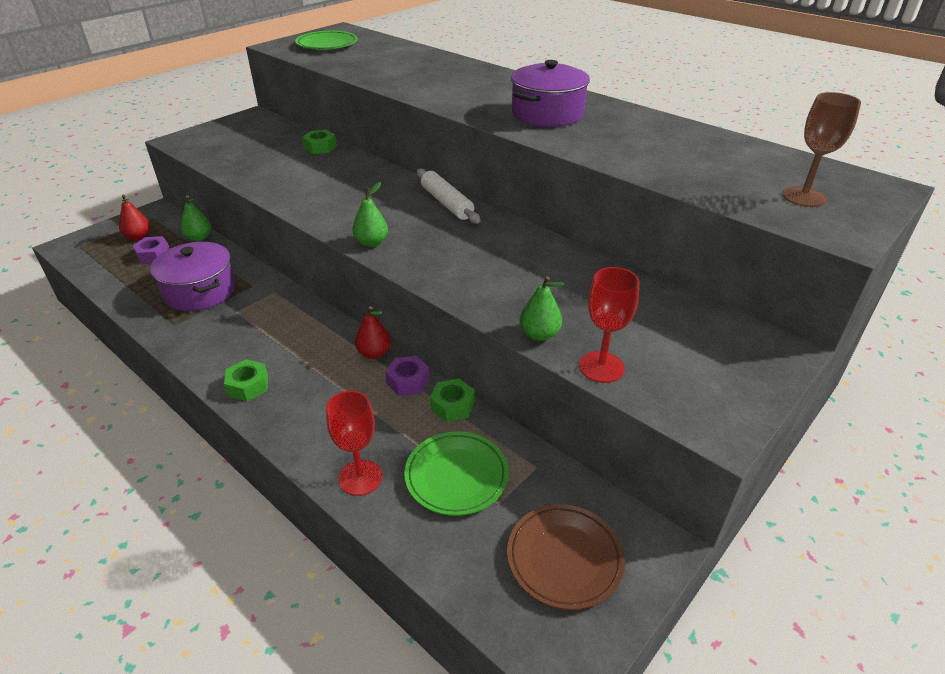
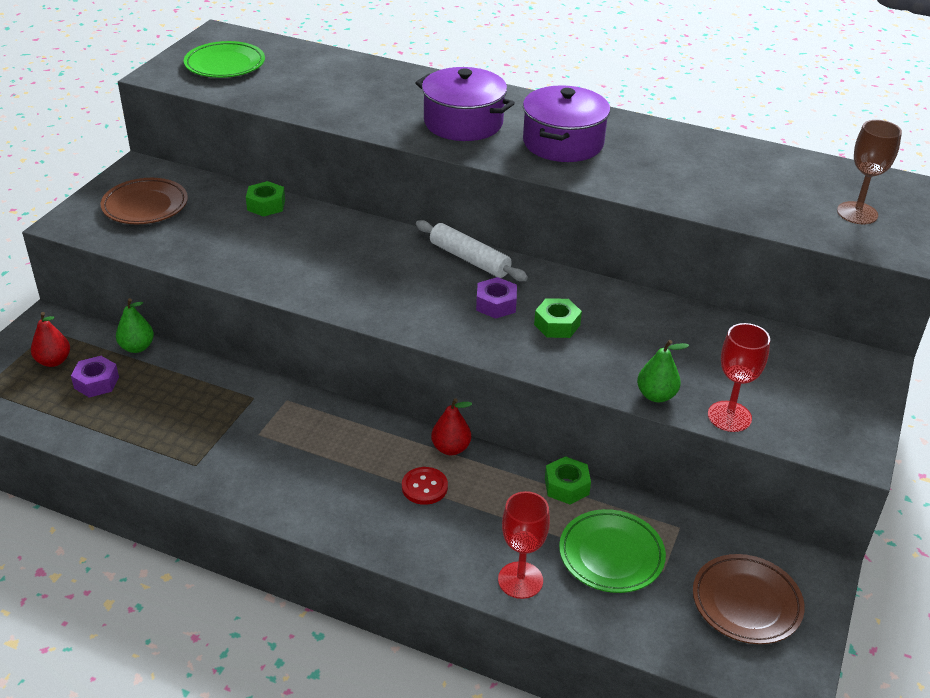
camera: 20 degrees left, 0 degrees up
(200, 291) = (194, 417): purple pot -> purple pot (463, 123)
(237, 137) = (145, 206): none -> brown plate
(248, 386) = (337, 515): green nut -> green nut (557, 325)
(332, 379) = (424, 487): none -> red button
(371, 242) = (421, 325): green pear -> none
(408, 381) = (506, 471): purple nut -> purple nut (496, 304)

